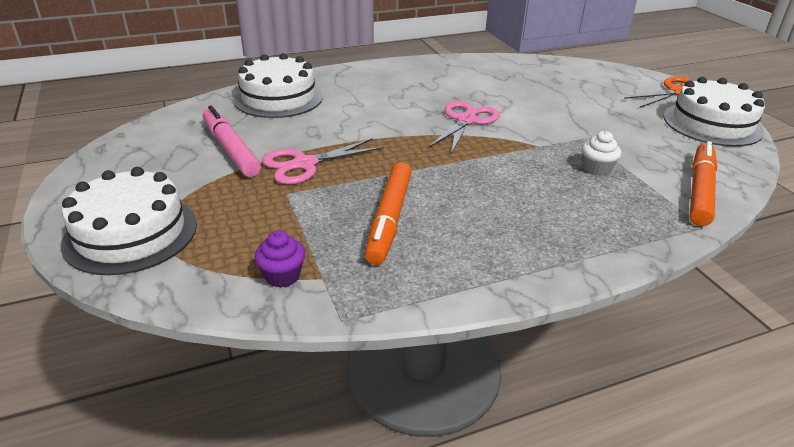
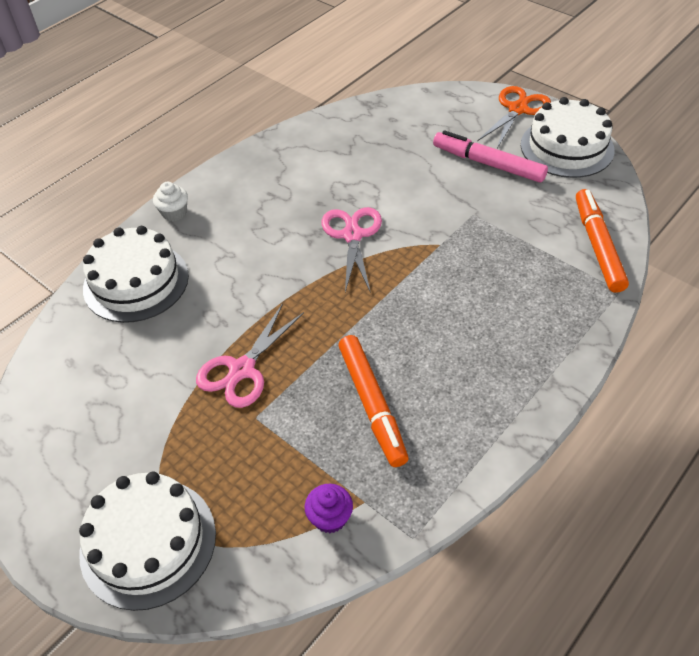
camera: 25 degrees left, 15 degrees up
(230, 149) = (149, 383): pink marker -> pink marker (488, 164)
(596, 169) = (505, 255): white cupcake -> white cupcake (174, 213)

